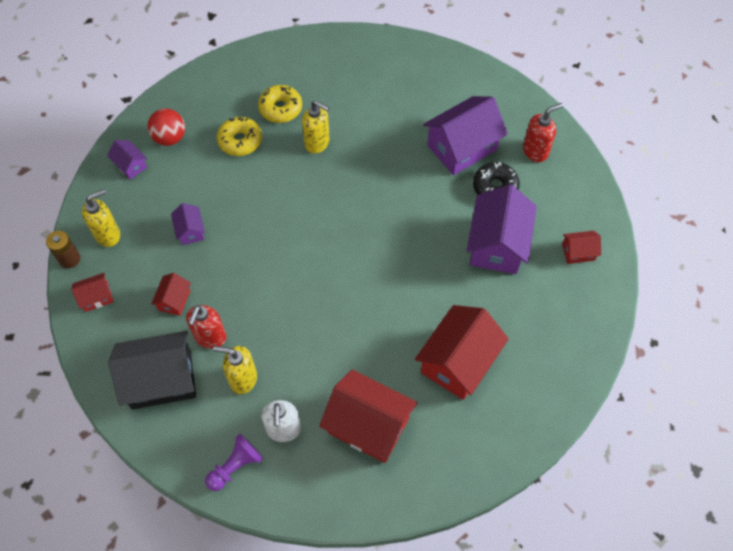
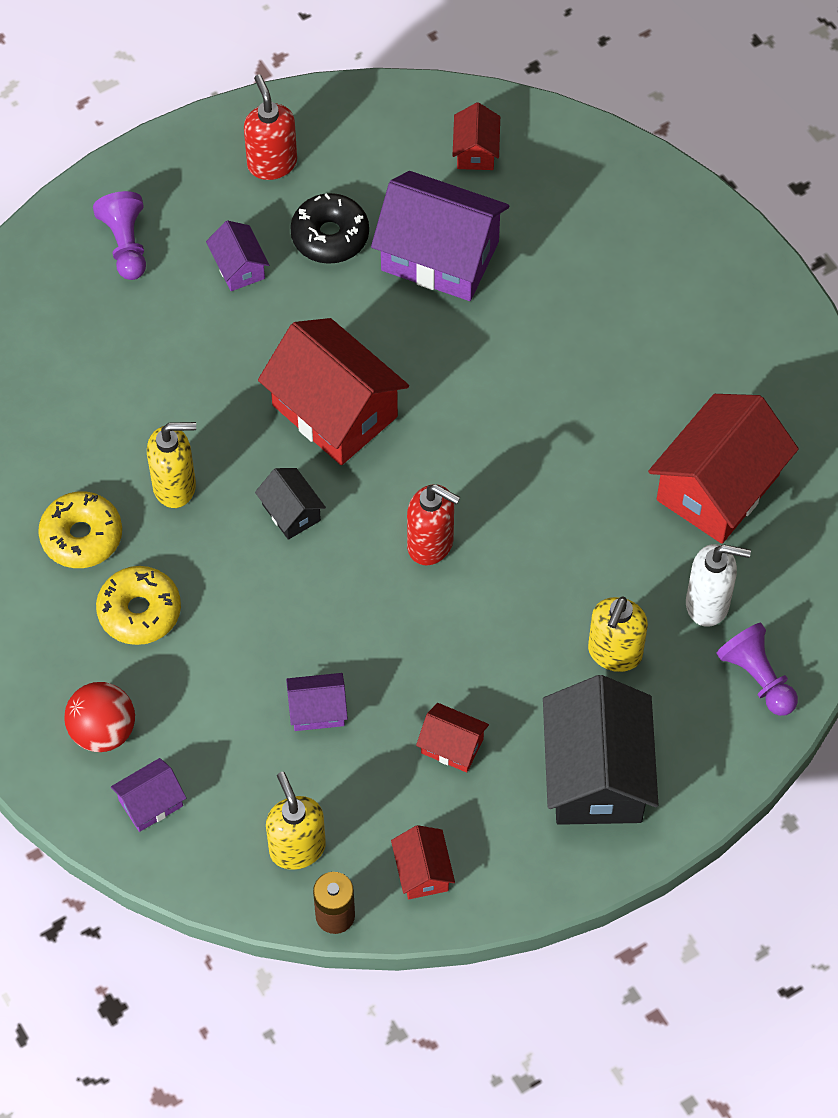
camera: 80 degrees left, 0 degrees up
(210, 337) = (532, 695): red soap dispenser -> red soap dispenser (431, 544)
(310, 198) = (291, 512): none -> black house
(317, 143) = (175, 486): yellow soap dispenser -> yellow soap dispenser turned 45 degrees clockwise
(458, 362) = (634, 349): red house -> red house (334, 411)
(462, 95) = (126, 244): none -> purple pawn
(462, 147) = (239, 267): purple house -> purple house, size x0.48

